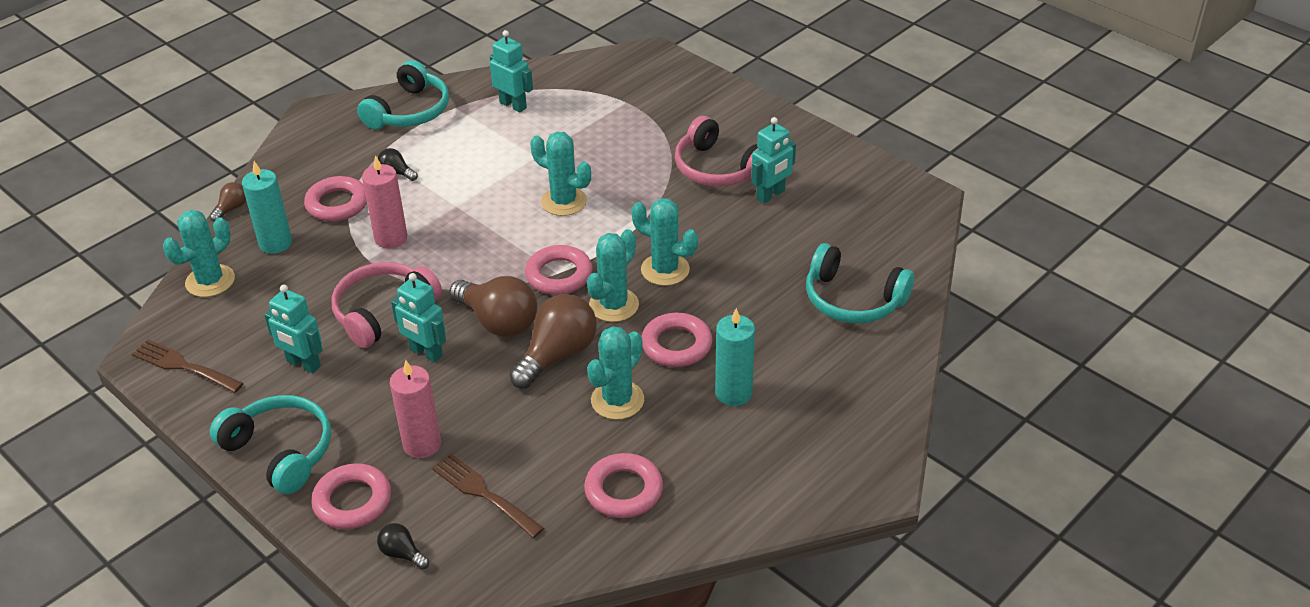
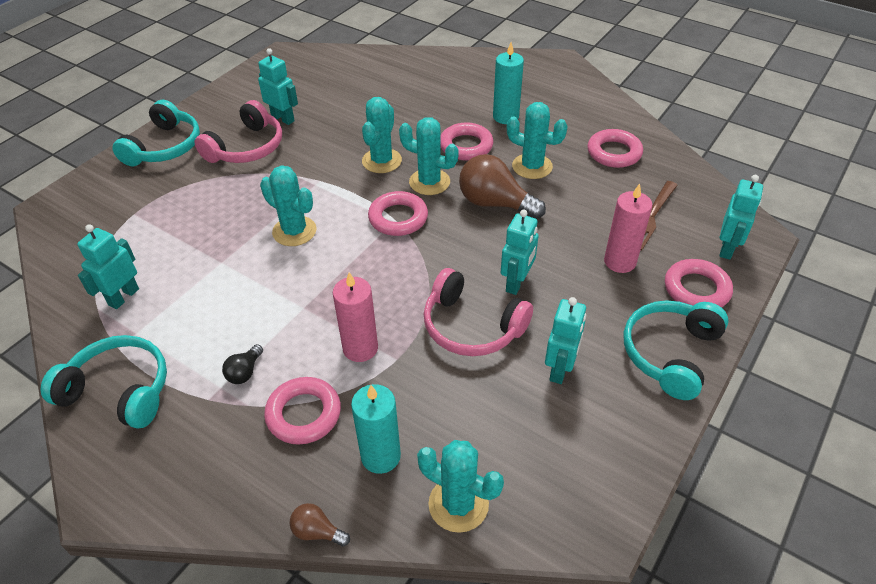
camera: 100 degrees left, 5 degrees up
(183, 366) = (598, 478): brown fork -> none
(402, 554) = (727, 248): black light bulb -> turquoise robot
(498, 322) = (465, 244): brown light bulb -> none
(564, 201) = (294, 231): turquoise cactus -> turquoise cactus turned 75 degrees counterclockwise
(853, 299) = (400, 76): turquoise headphones -> turquoise headphones (164, 147)

